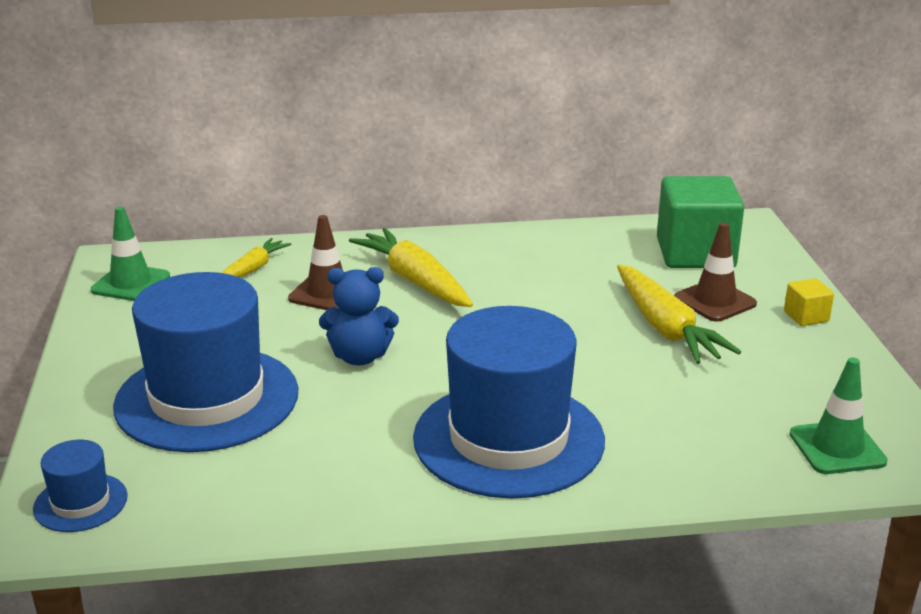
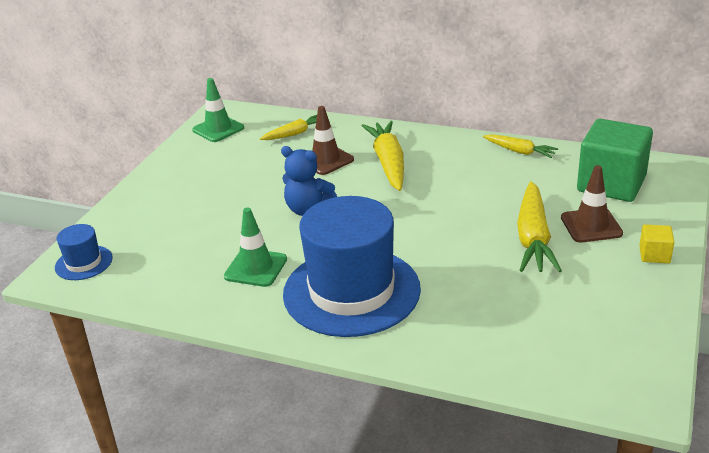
camera: 30 degrees right, 5 degrees up
(207, 399) = (198, 215): blue hat -> none
(563, 238) = (519, 151): none -> yellow carrot
(837, 448) = (579, 365): green traffic cone -> green traffic cone (256, 268)

